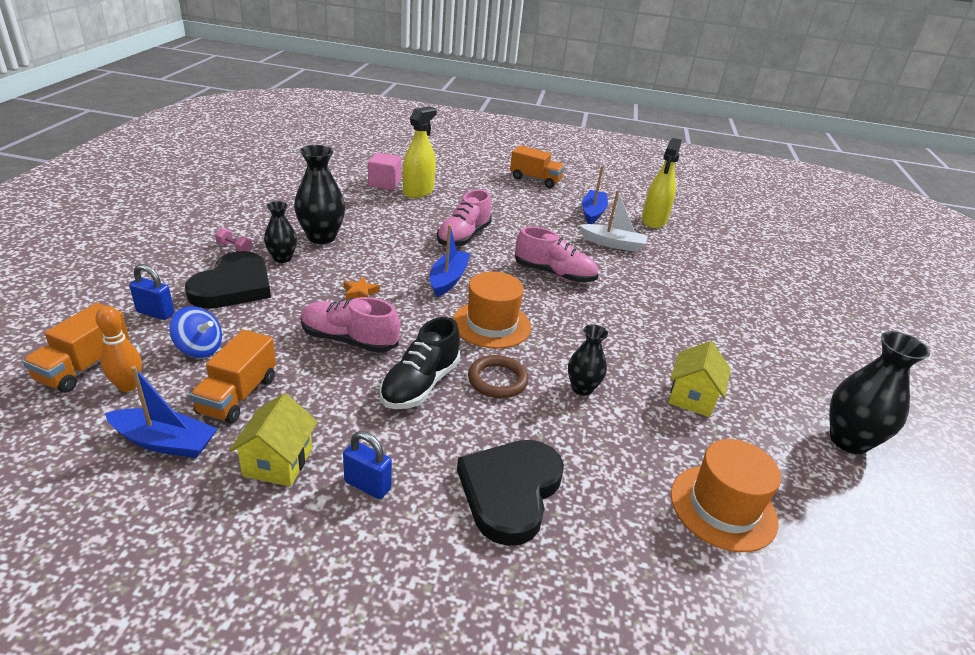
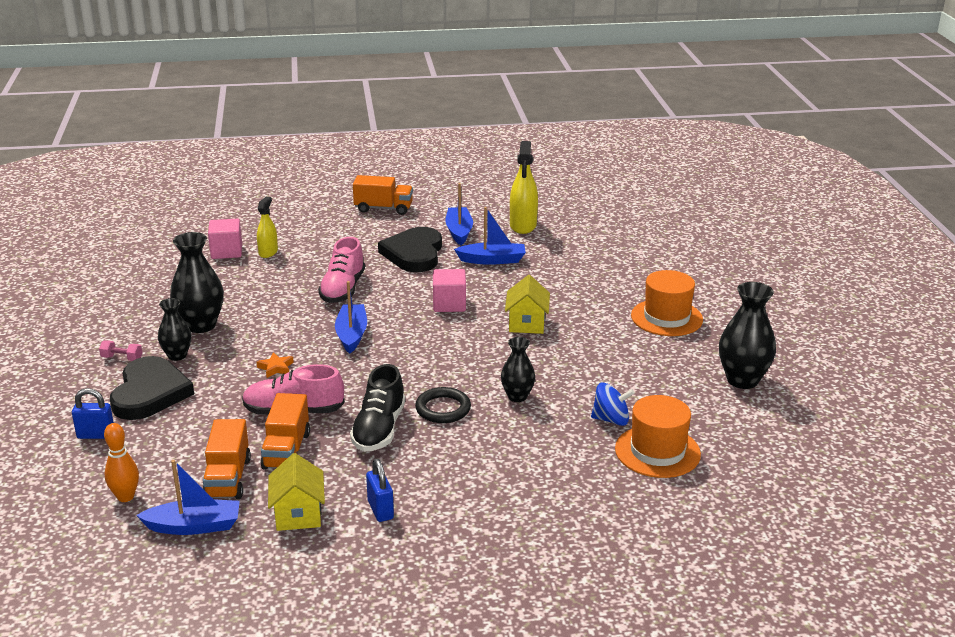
camera: 15 degrees left, 5 degrees down
(84, 366) = (72, 493): orange truck -> orange truck (286, 450)
(199, 348) = (163, 452): blue spinning top -> blue spinning top (611, 419)
(367, 485) = (380, 510): blue padlock -> blue padlock turned 60 degrees clockwise
(418, 191) = (268, 252): yellow spray bottle -> yellow spray bottle, size x0.62
(491, 324) = (414, 365): orange hat -> orange hat (666, 317)
(497, 380) = (443, 409): brown ring -> black ring
(510, 491) = (493, 484): black heart -> black heart (414, 254)
(554, 274) = (449, 304): pink shoe -> pink cube
(613, 244) = (492, 260): white boat -> blue boat
(692, 397) = (610, 380): yellow house -> yellow house (526, 324)

